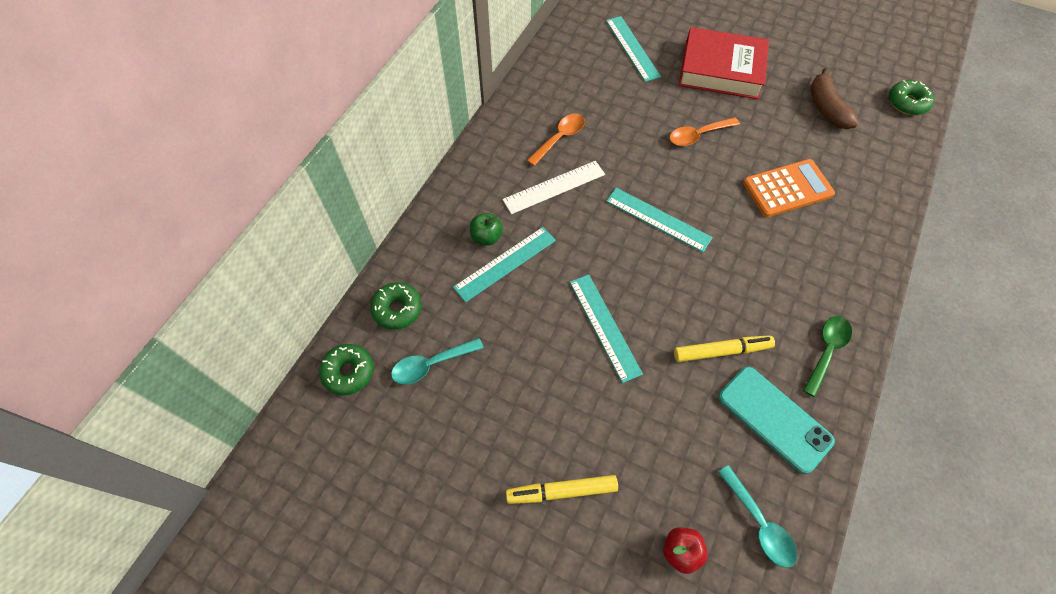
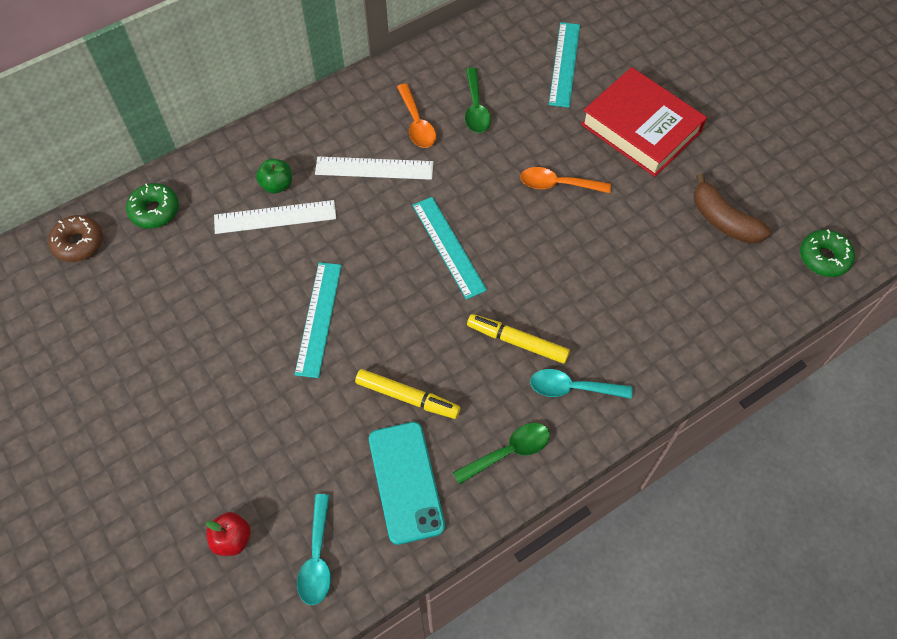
camera: 30 degrees right, 0 degrees up
(348, 372) = (78, 243): green donut -> brown donut
(431, 364) = (147, 272): turquoise spoon -> turquoise spoon (572, 388)
(505, 263) = (275, 217): turquoise ruler -> white ruler
(560, 138) = (417, 123): orange spoon -> orange spoon turned 90 degrees clockwise
(561, 491) = (173, 434): yellow marker -> yellow marker (517, 342)
(594, 107) = (476, 108): none -> green spoon
(787, 188) = (606, 281): orange calculator -> none
(826, 108) = (723, 220): brown banana -> brown banana turned 60 degrees counterclockwise

